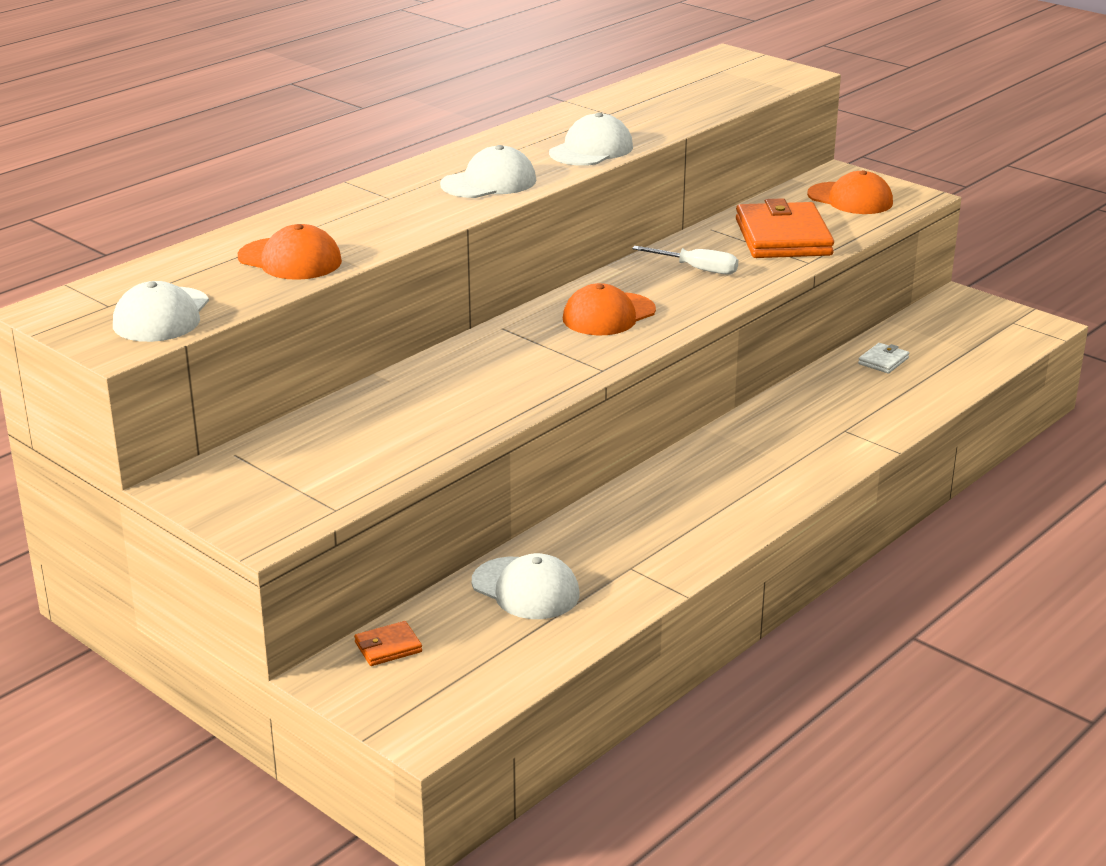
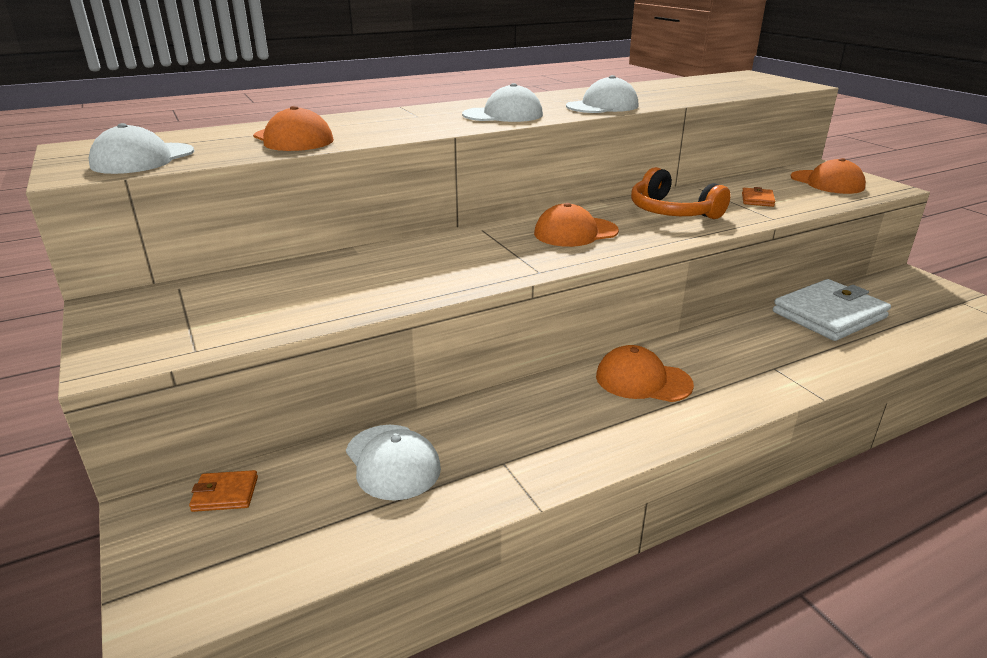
camera: 20 degrees right, 0 degrees up
(697, 269) = (672, 211): white screwdriver -> orange headphones
(722, 467) = (643, 380): none -> orange cap
(783, 237) = (757, 200): orange wallet -> orange wallet, size x0.43
(883, 361) = (829, 315): white wallet -> white wallet, size x2.33

